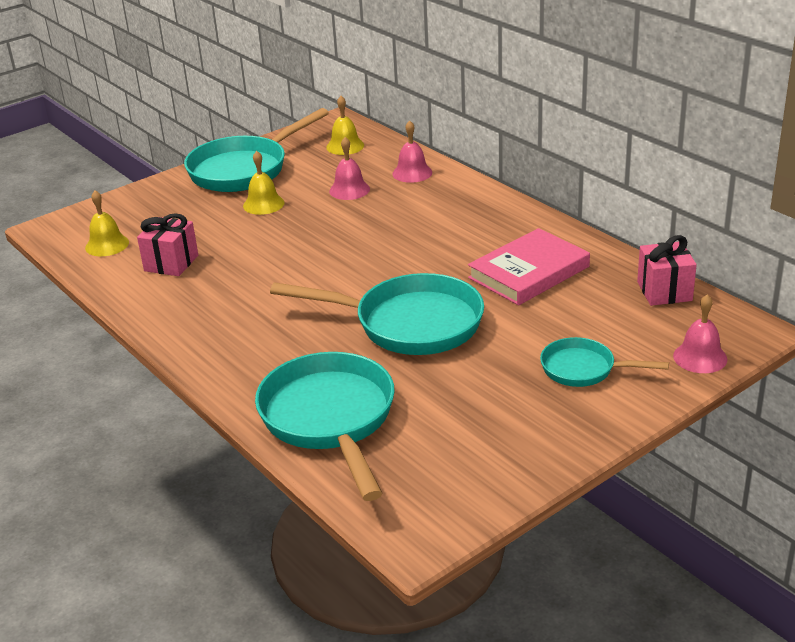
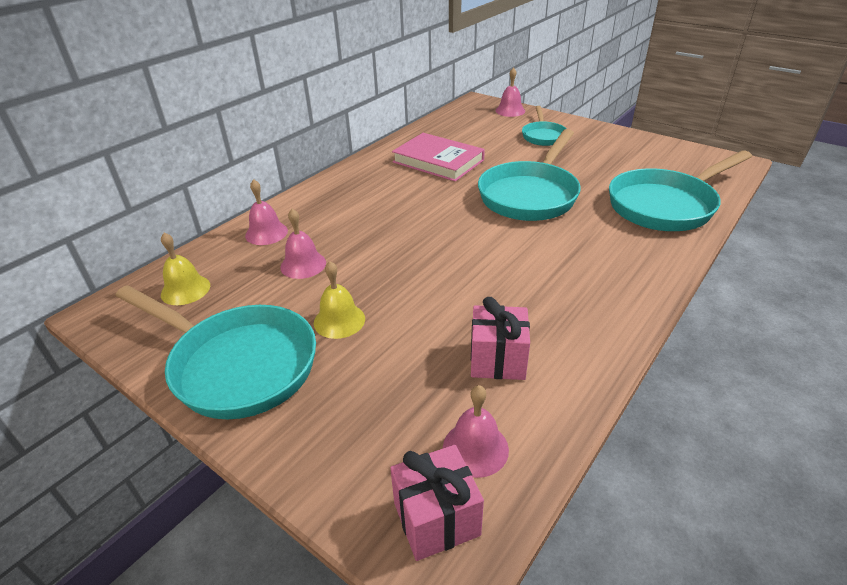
camera: 105 degrees left, 5 degrees up
(107, 245) = (475, 448): yellow bell -> pink bell
(409, 324) = (530, 195): turquoise pan -> turquoise pan turned 150 degrees counterclockwise
(664, 291) = (445, 122): pink gift -> pink gift (436, 519)

